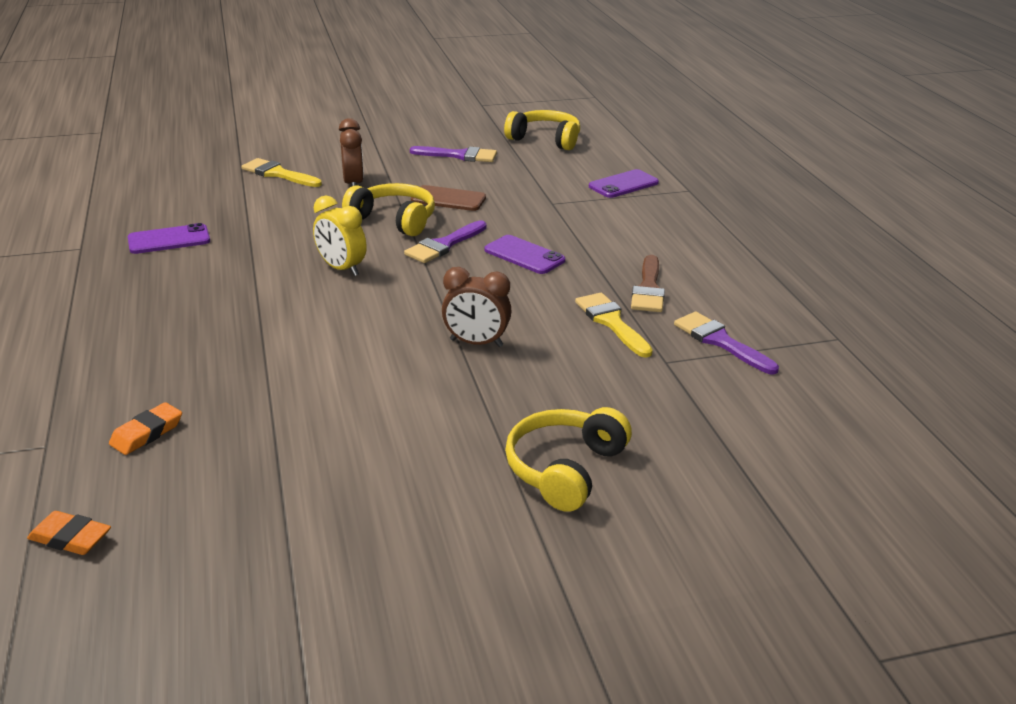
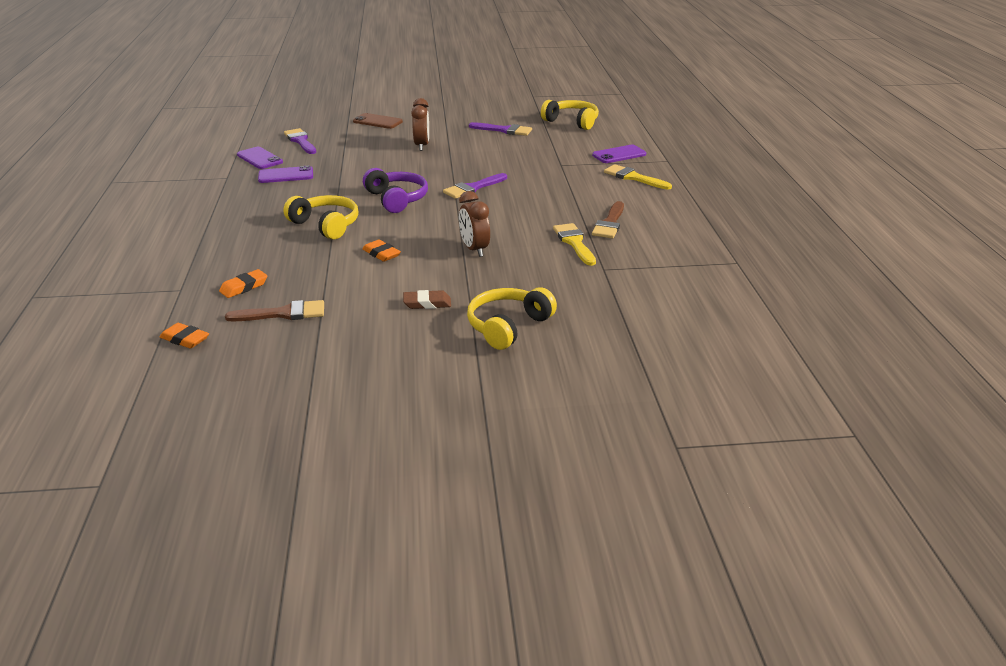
camera: 10 degrees right, 0 degrees up
(220, 476) = (283, 313): none -> brown brush
(278, 174) = (371, 137): yellow brush -> yellow brush (633, 177)
(341, 269) = (397, 199): yellow clock -> purple headphones
(343, 360) = (381, 254): none -> orange eraser
(394, 220) = (443, 170): yellow headphones -> yellow headphones (326, 225)
(434, 439) = (427, 303): none -> brown eraser
(448, 199) = (486, 159): brown phone -> brown phone (377, 121)
(476, 343) = (474, 249): brown clock -> brown clock turned 45 degrees clockwise
(524, 255) = (528, 197): purple phone -> purple phone (259, 158)
(720, 341) = (648, 259): purple brush -> purple brush (300, 141)

